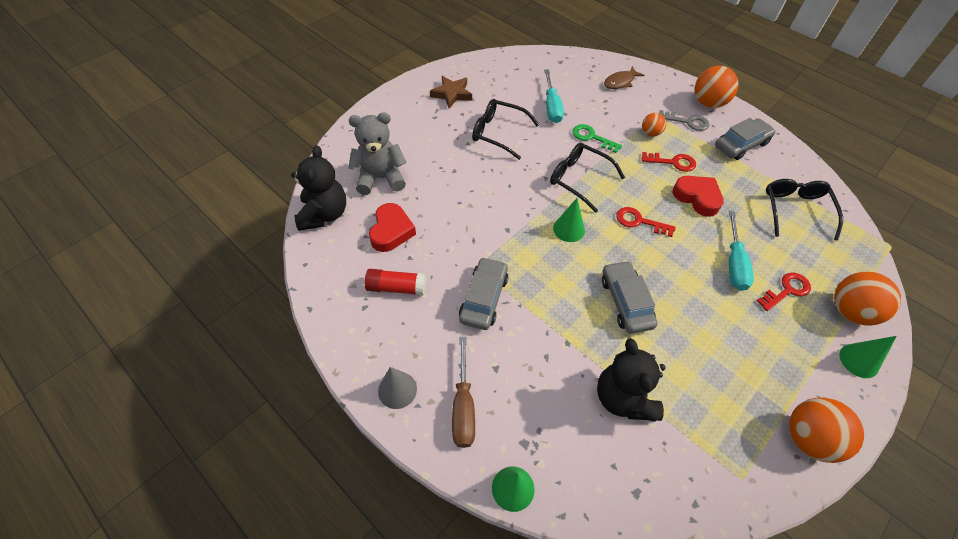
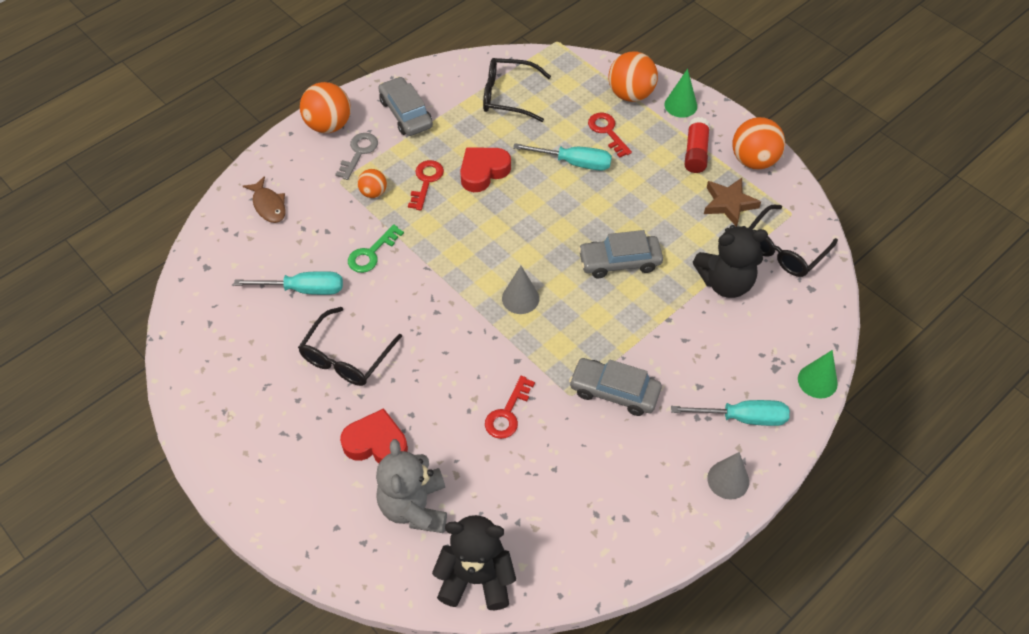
camera: 85 degrees left, 0 degrees up
(391, 231) = (511, 490): red heart -> red heart (376, 443)
(396, 287) = (598, 483): red glue stick -> red glue stick (695, 152)
(452, 94) = (251, 411): brown star -> brown star (729, 204)
(463, 407) = (742, 418): brown screwdriver -> turquoise screwdriver
(569, 229) = (520, 298): green cone -> grey cone
(579, 179) = (443, 277): black glasses -> black glasses (784, 250)
(639, 221) = (514, 230): red key -> red key (507, 413)

